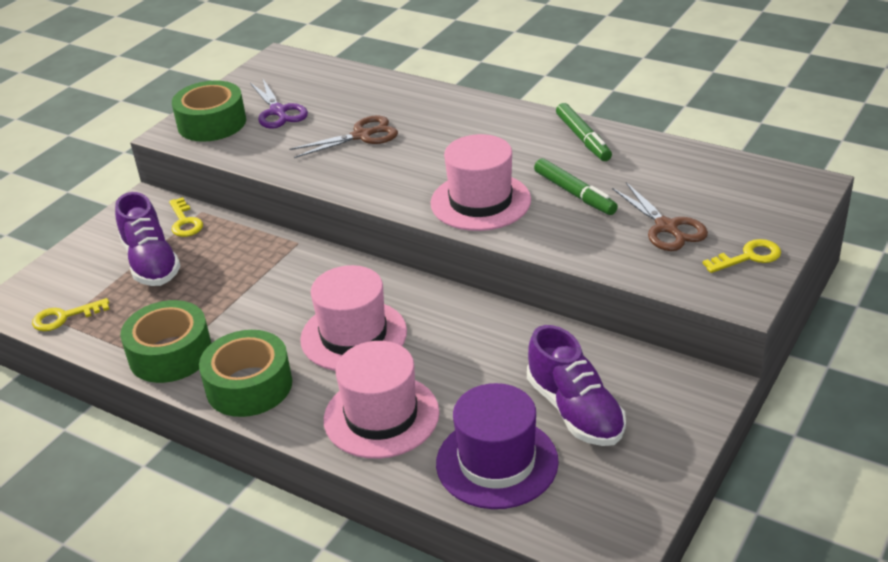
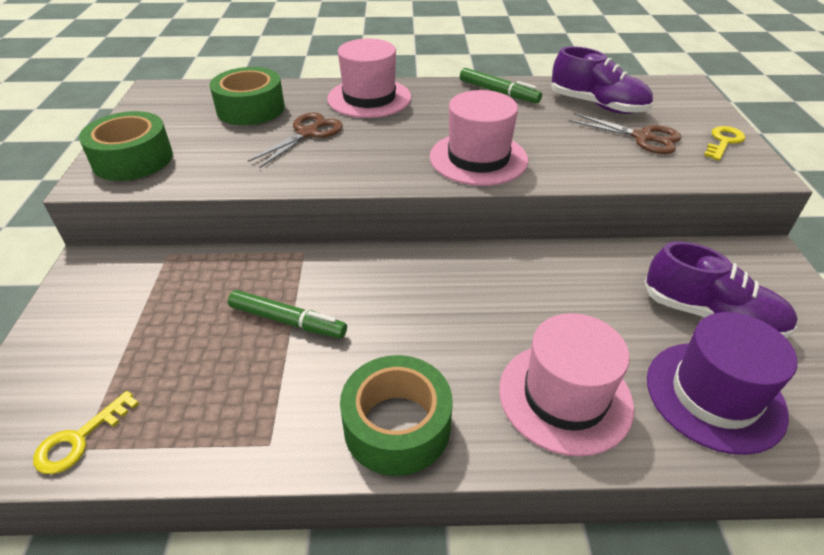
camera: 35 degrees left, 5 degrees up
(151, 263) = (151, 328): purple shoe -> purple shoe (597, 105)
(170, 354) = (267, 428): green tape -> green tape (250, 109)
(185, 222) = (156, 270): yellow key -> none
(278, 111) = (199, 133): purple scissors -> none
(353, 335) = (450, 323): pink hat -> pink hat (369, 98)
(574, 193) = (544, 132): green marker -> green marker (287, 321)

